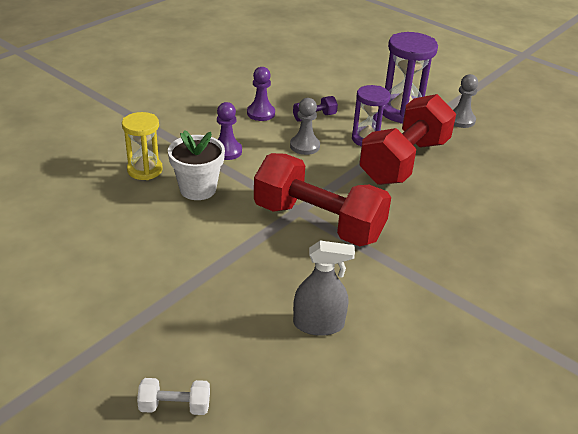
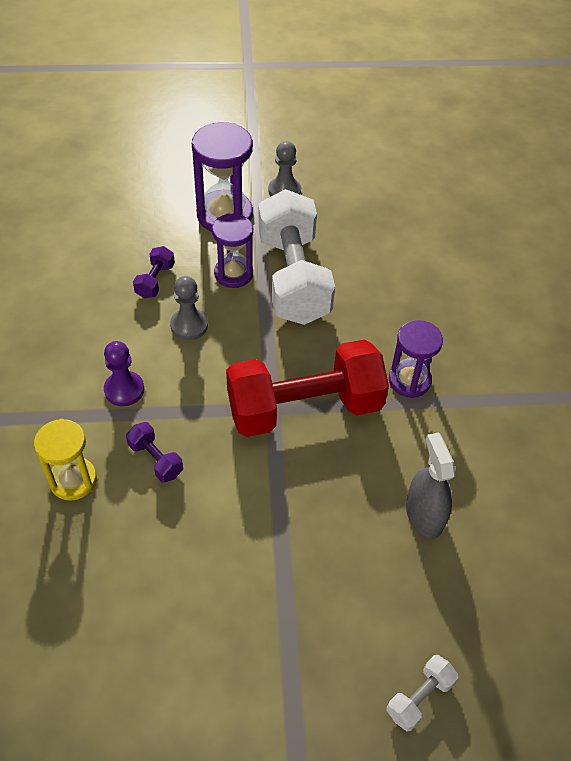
camera: 45 degrees left, 15 degrees up
(198, 189) = (155, 459): white flower pot -> purple dumbbell
(261, 113) = (97, 314): purple pawn -> none
(318, 324) = (424, 515): grey spray bottle -> grey spray bottle turned 60 degrees counterclockwise
(404, 161) = (293, 278): red dumbbell -> white dumbbell
(412, 254) = (409, 380): none -> purple hourglass

